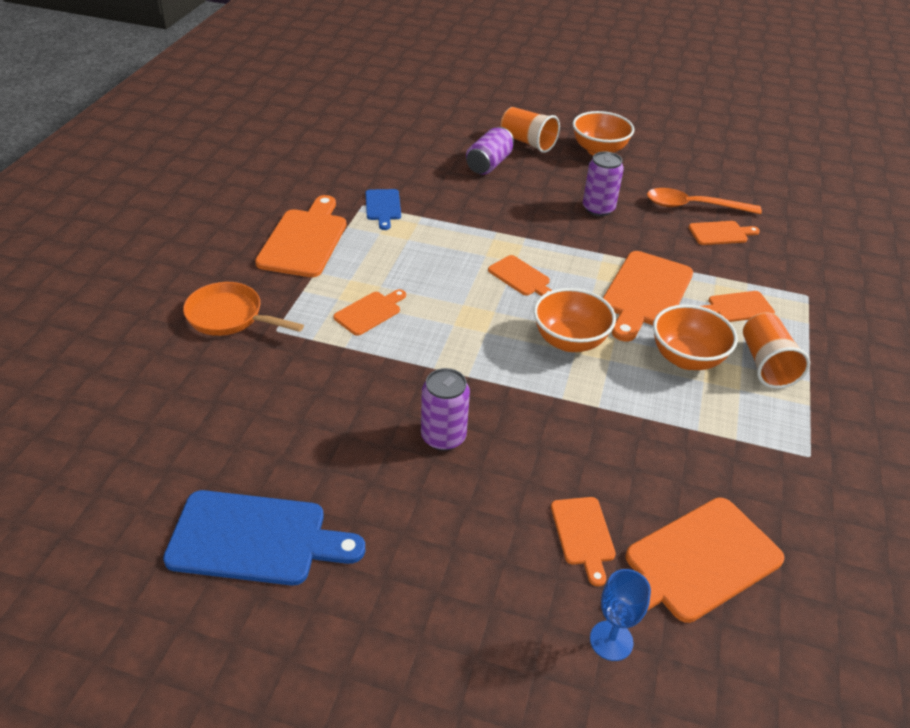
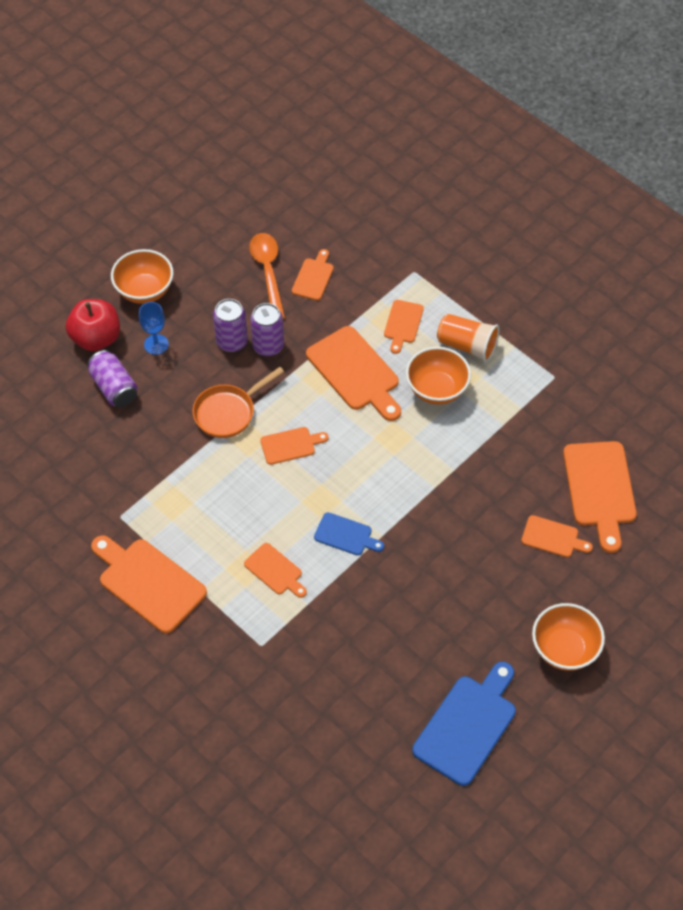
camera: 60 degrees left, 15 degrees up
(230, 317) = (226, 674): orange pan -> orange pan (228, 412)
(369, 312) = (275, 570): orange cutting board -> orange cutting board turned 150 degrees clockwise
(383, 207) = (133, 502): blue cutting board -> blue cutting board (346, 535)
(443, 437) = (434, 578): purple can -> purple can (268, 346)
(527, 142) = (96, 338): orange cup -> red apple
(569, 341) = (380, 451): orange bowl -> orange bowl (564, 649)
(611, 640) = (628, 563): blue goblet -> blue goblet (156, 344)
(693, 206) = (268, 272): orange spoon -> orange spoon turned 135 degrees clockwise

